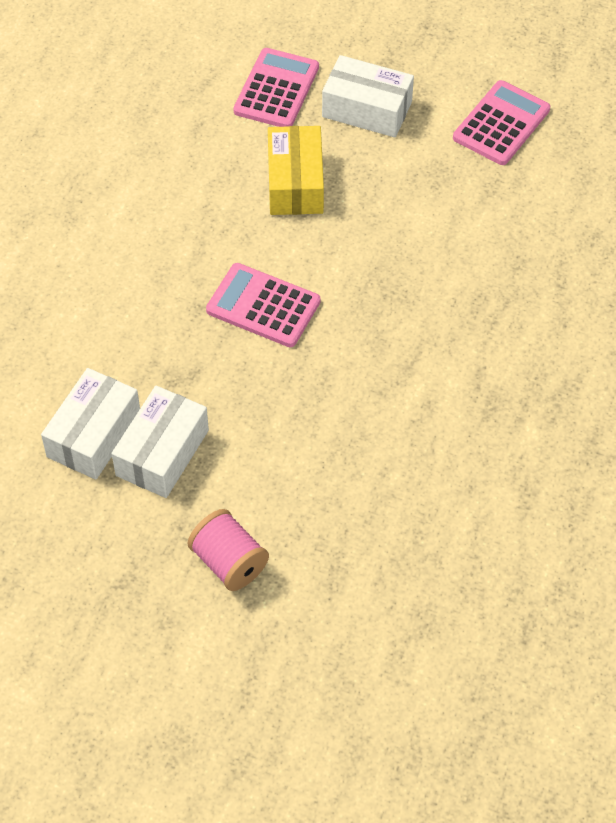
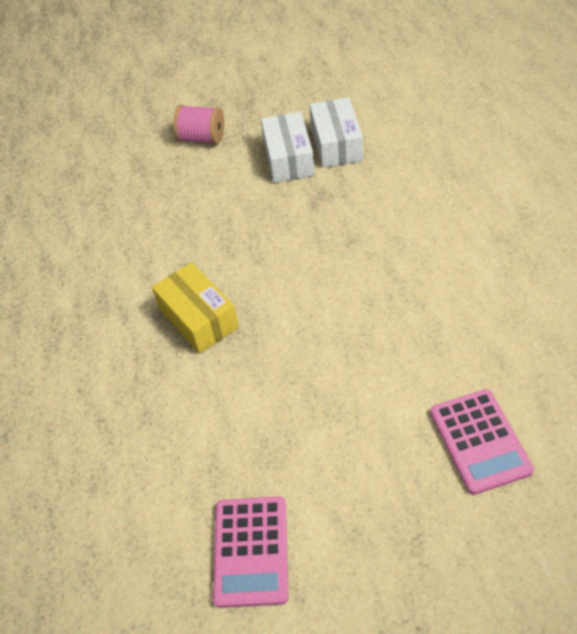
camera: 150 degrees right, 5 degrees down
(263, 306) = (310, 266): pink calculator -> none
(295, 183) = (376, 366): yellow box -> yellow box (198, 318)
(367, 109) = (384, 477): white box -> none

